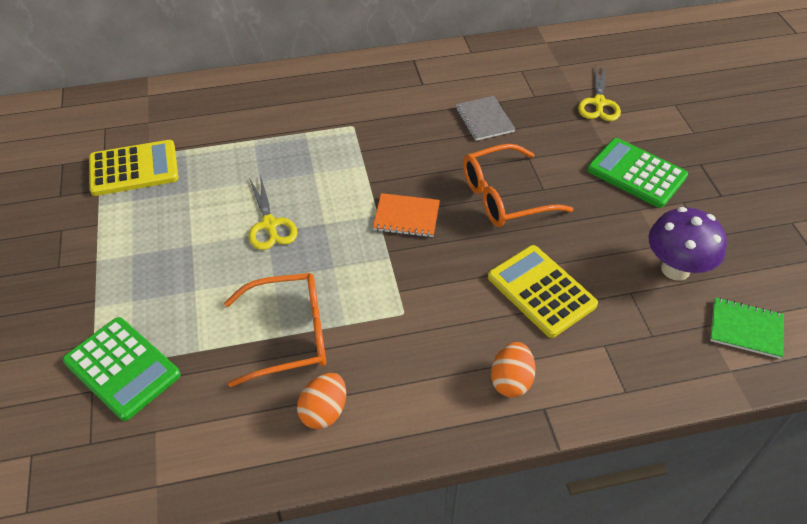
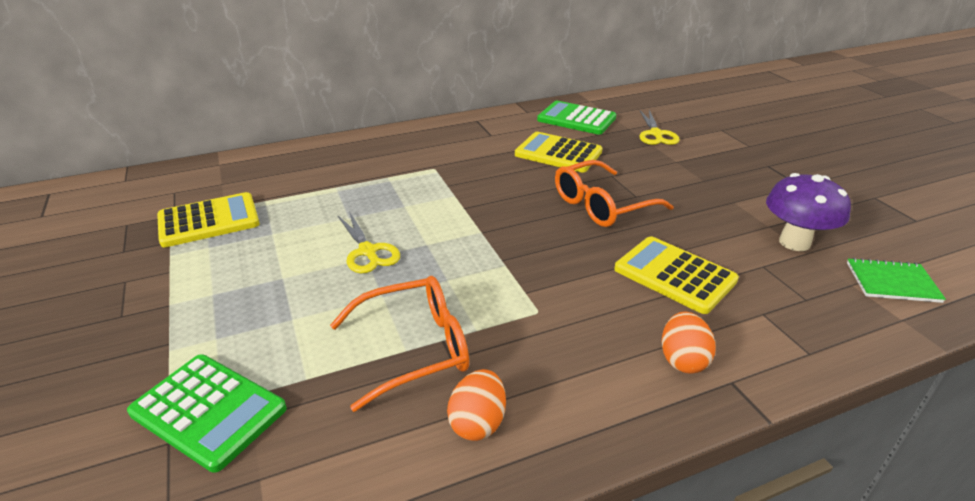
camera: 10 degrees left, 15 degrees down
(406, 217) = (511, 230): orange notebook -> none
(484, 120) = (558, 153): grey notebook -> yellow calculator
(636, 173) = (716, 177): green calculator -> green calculator (576, 119)

